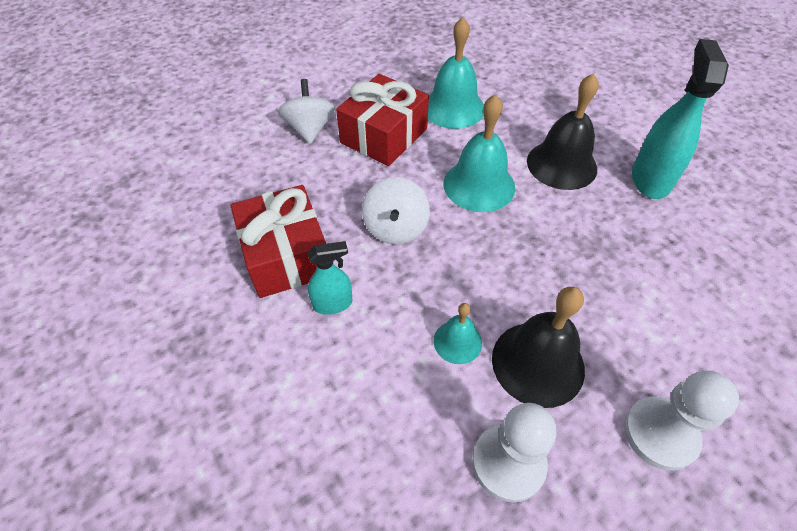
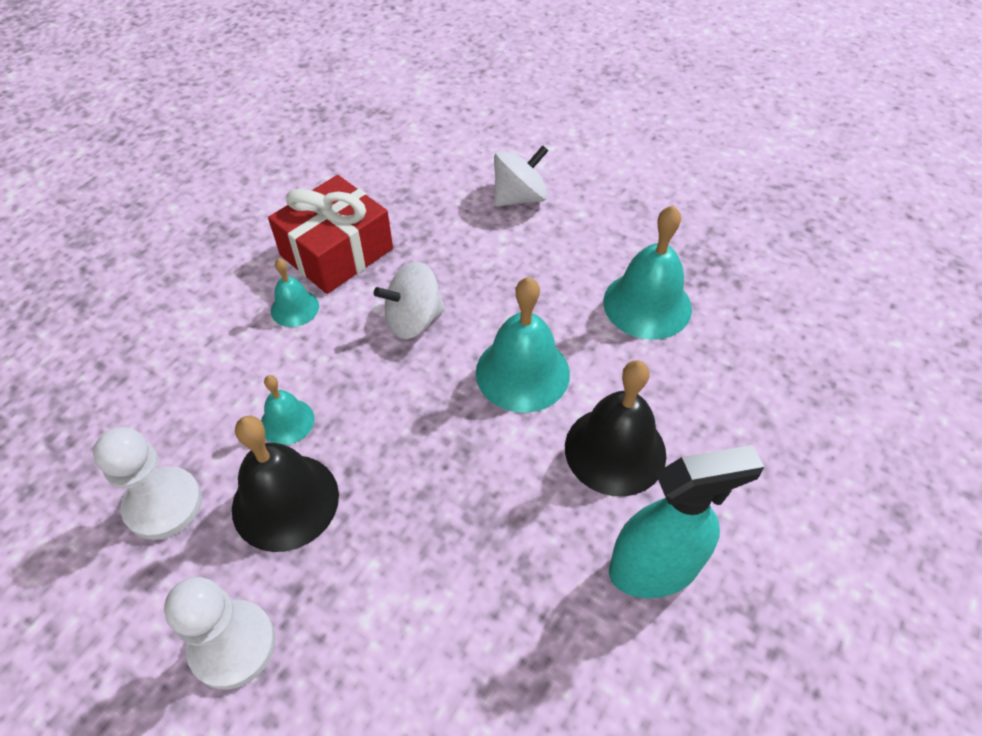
camera: 65 degrees right, 0 degrees up
(333, 304) = (294, 308): turquoise spray bottle -> turquoise bell
(384, 136) = (550, 259): red gift -> none

